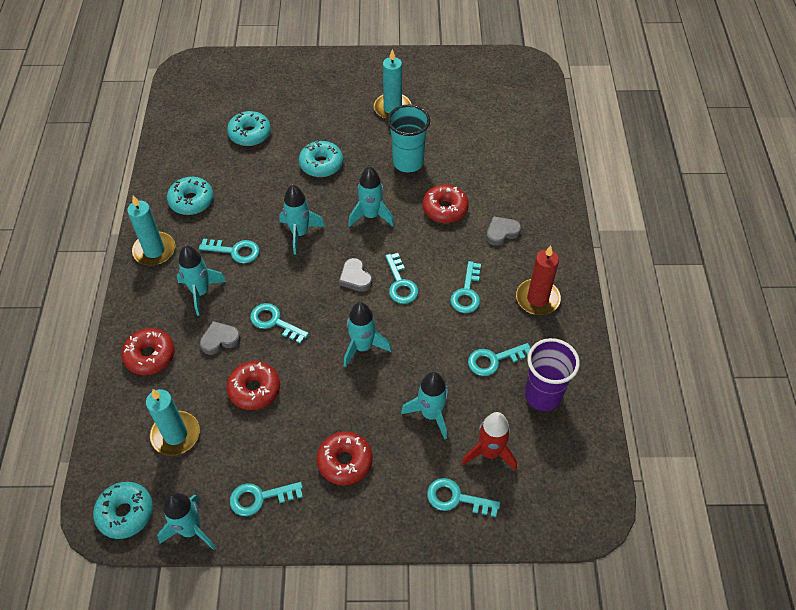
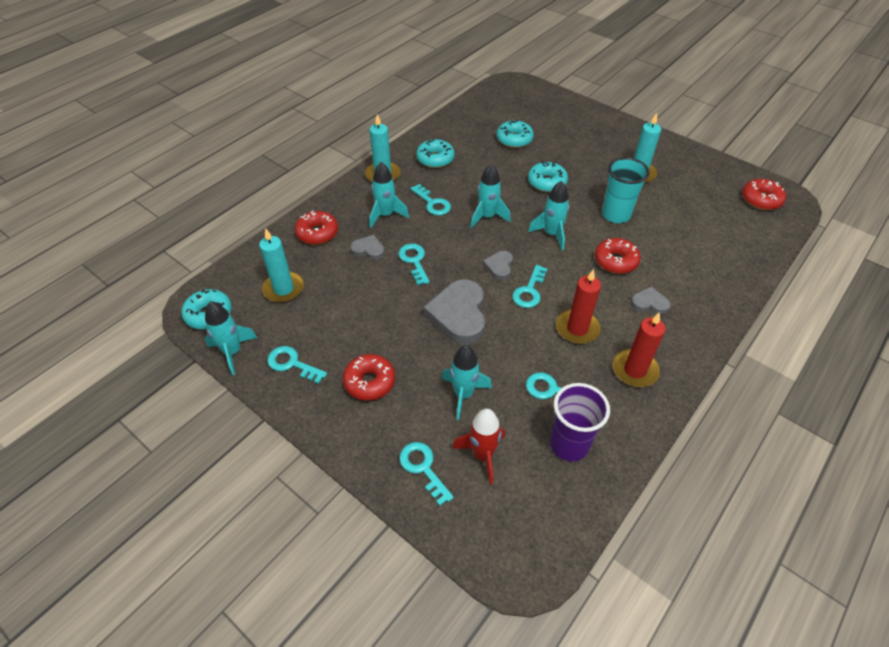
camera: 40 degrees right, 5 degrees down
(254, 389) = (358, 294): red donut -> red donut (761, 200)
(363, 347) = (459, 315): turquoise rocket -> grey heart
(467, 292) = (577, 328): turquoise key -> red candle

